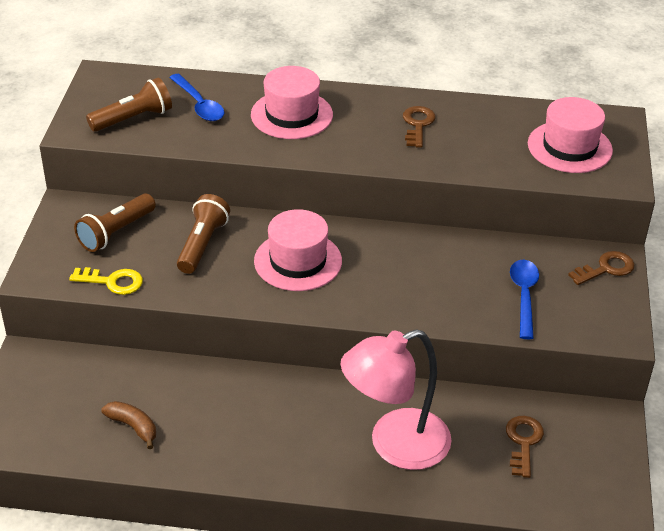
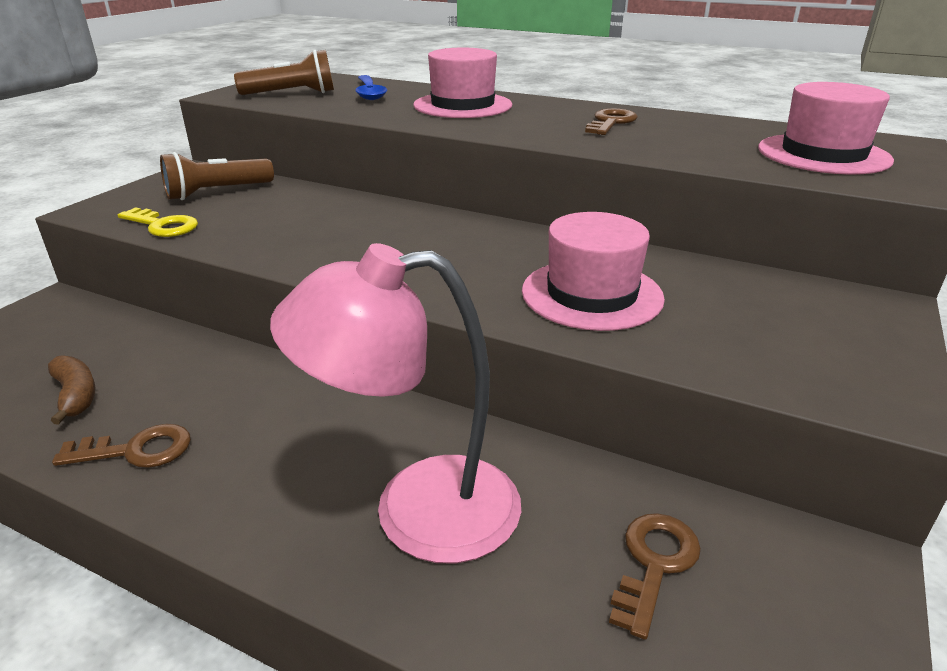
camera: 20 degrees right, 10 degrees down
(202, 244) = (297, 212): brown flashlight -> none
(298, 261) = (397, 240): pink hat -> pink hat (591, 294)
(524, 296) = (710, 323): blue spoon -> none
(606, 268) = (865, 313): brown key -> brown key (136, 450)

